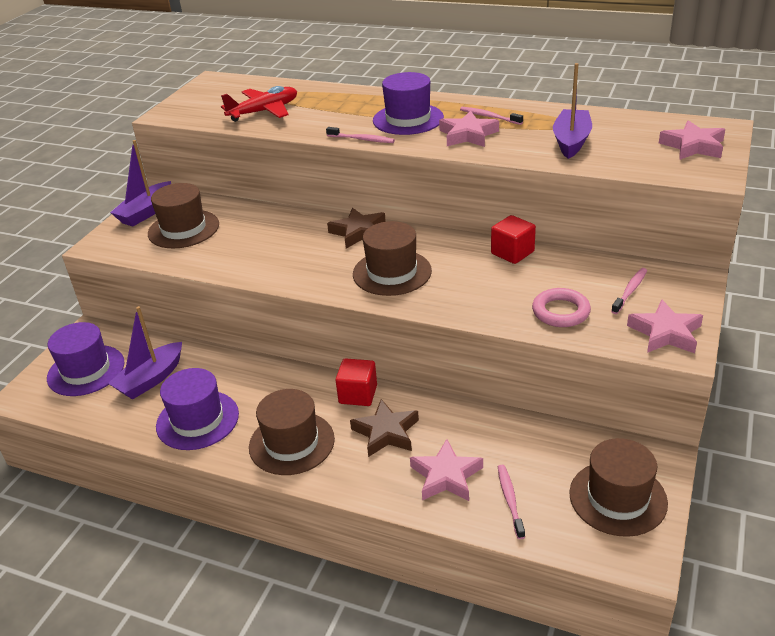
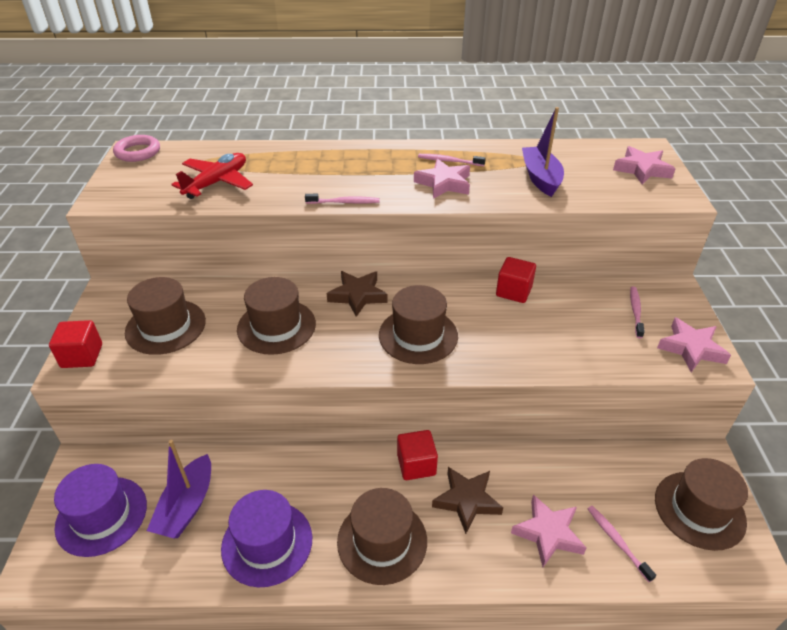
camera: 25 degrees left, 5 degrees up
(110, 239) = (82, 356): none -> red cube
(146, 212) = (109, 313): purple boat -> none
(272, 244) = (276, 326): none -> brown hat
(408, 119) = (374, 173): purple hat -> none
(560, 312) = (595, 346): pink ring -> pink ring (138, 152)

